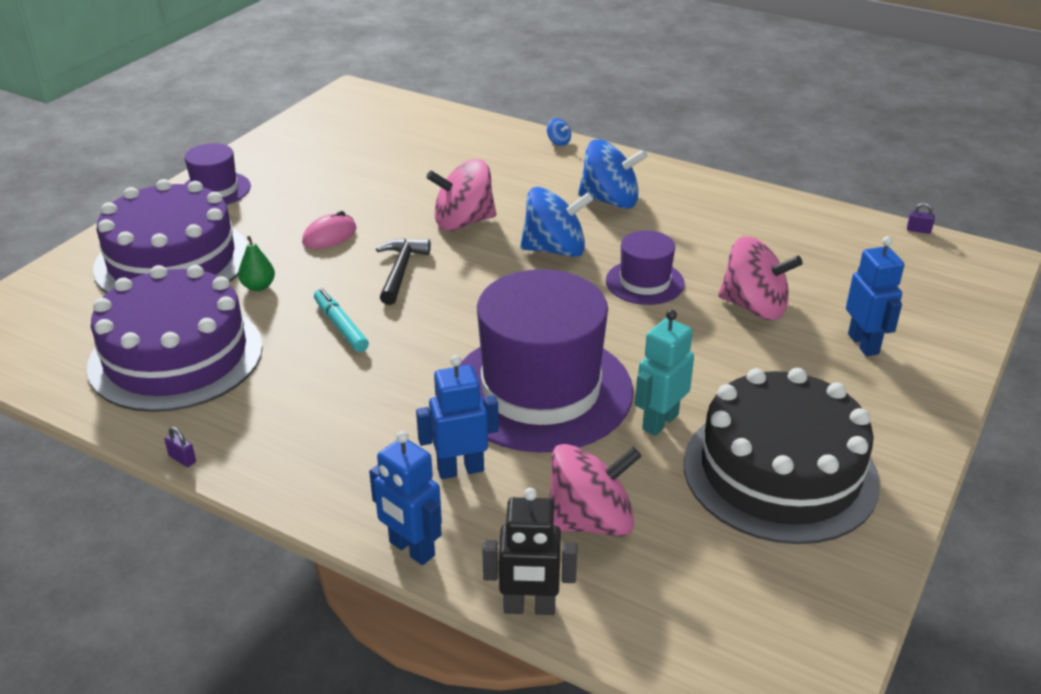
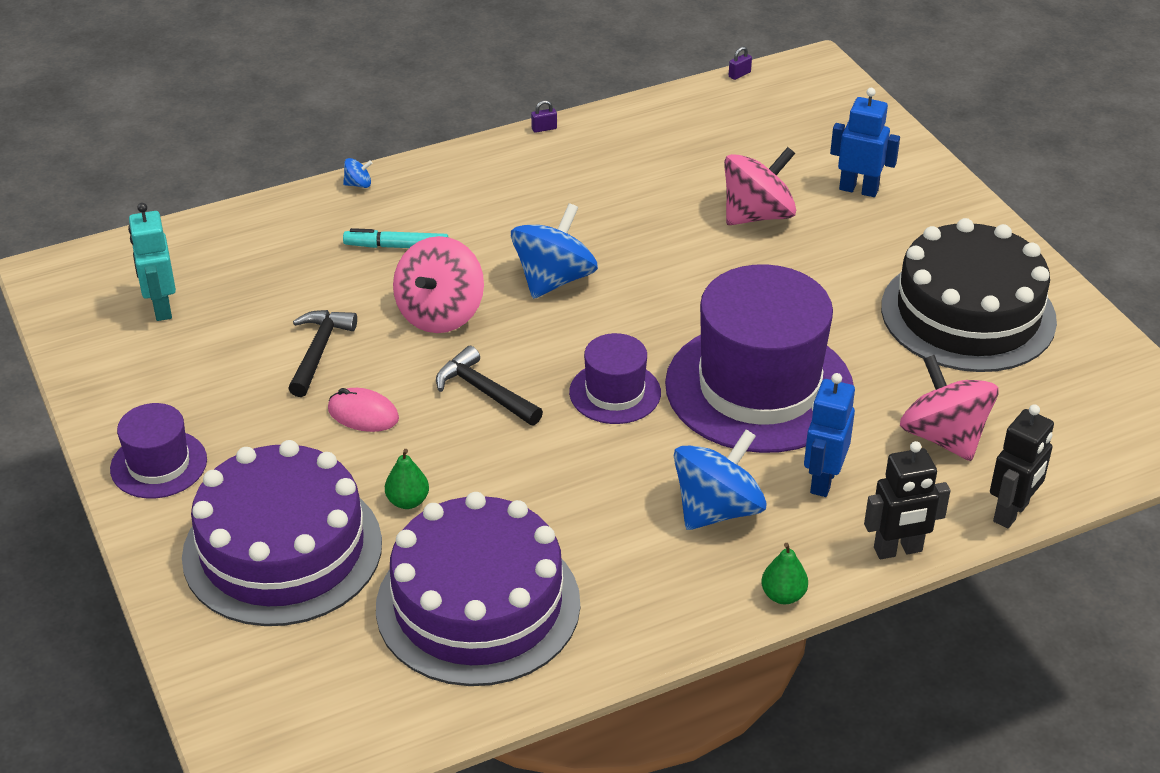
camera: 55 degrees left, 5 degrees up
(182, 459) = (656, 653): purple padlock -> purple padlock (544, 128)
(299, 501) = (783, 595): none -> green pear
(329, 236) = (363, 414): pink mouse -> pink mouse turned 60 degrees counterclockwise
(341, 326) = (541, 470): turquoise marker -> turquoise marker (396, 246)
(375, 196) = (318, 351): none -> black hammer
(411, 549) = (898, 550): blue robot -> black robot
(590, 521) = (943, 437): pink spinning top -> pink spinning top turned 45 degrees counterclockwise
(610, 201) = (507, 207): blue spinning top -> blue spinning top (717, 509)
(645, 282) = (661, 254): purple hat -> purple hat (615, 392)
(659, 422) = (858, 343): turquoise robot -> turquoise robot (161, 308)

